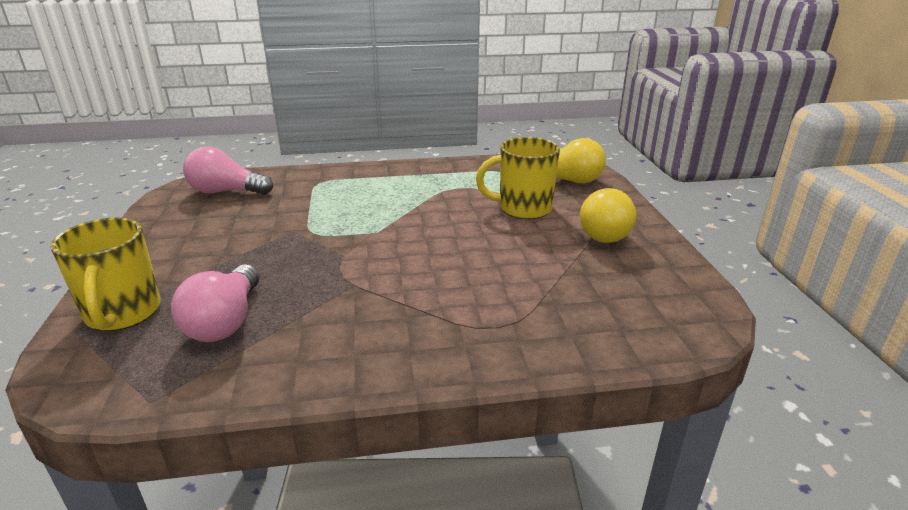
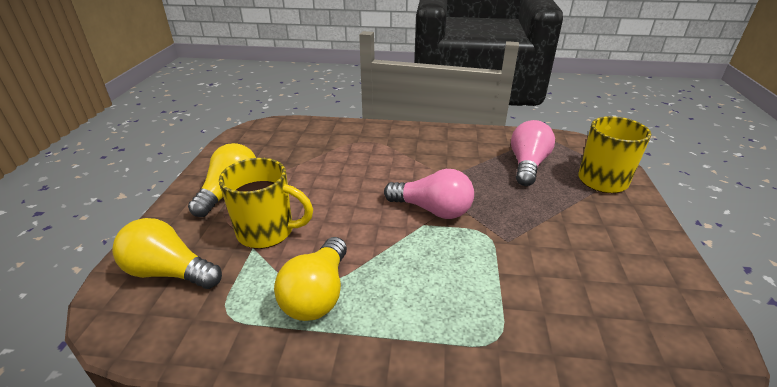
camera: 165 degrees left, 5 degrees up
(226, 192) = (631, 340): pink light bulb -> pink light bulb (432, 210)
(448, 184) = (317, 294): none -> yellow light bulb

